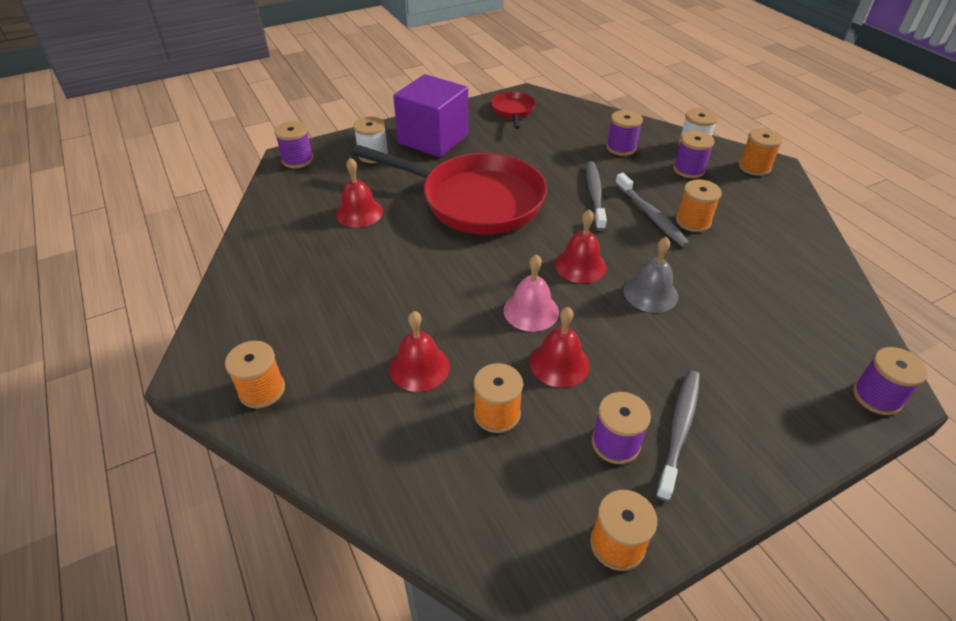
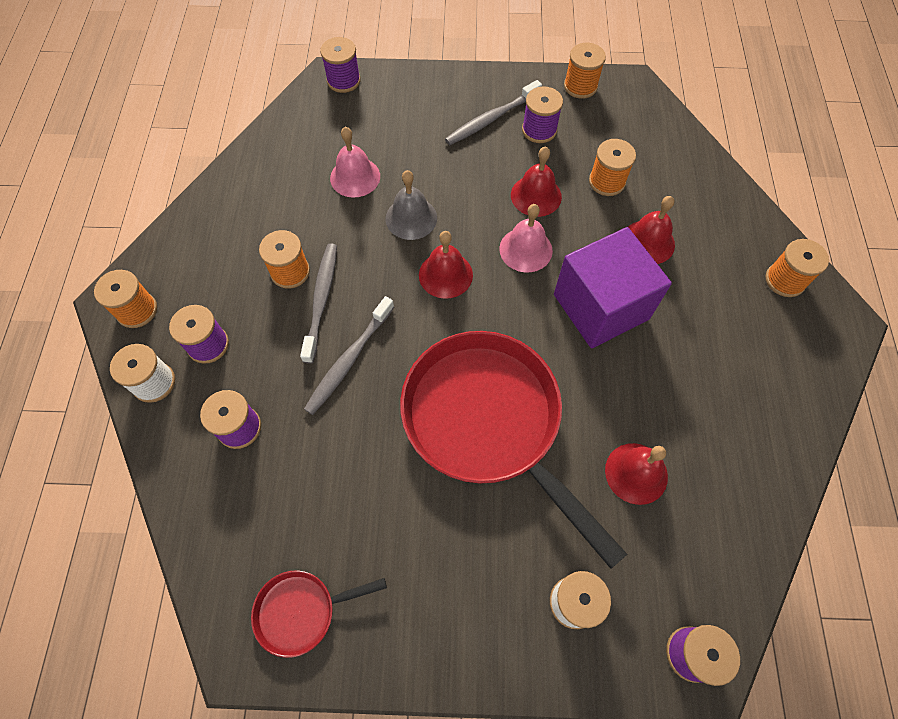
camera: 150 degrees left, 20 degrees up
(433, 139) = (467, 597): purple cube -> purple cube (601, 307)
(513, 111) = (302, 611): red pan -> red pan turned 45 degrees clockwise
(735, 304) = (355, 177): none -> pink bell

